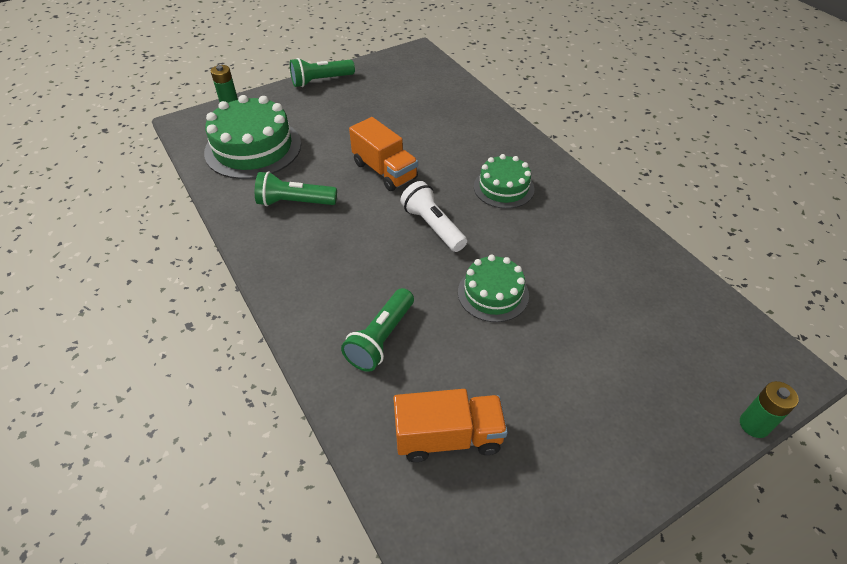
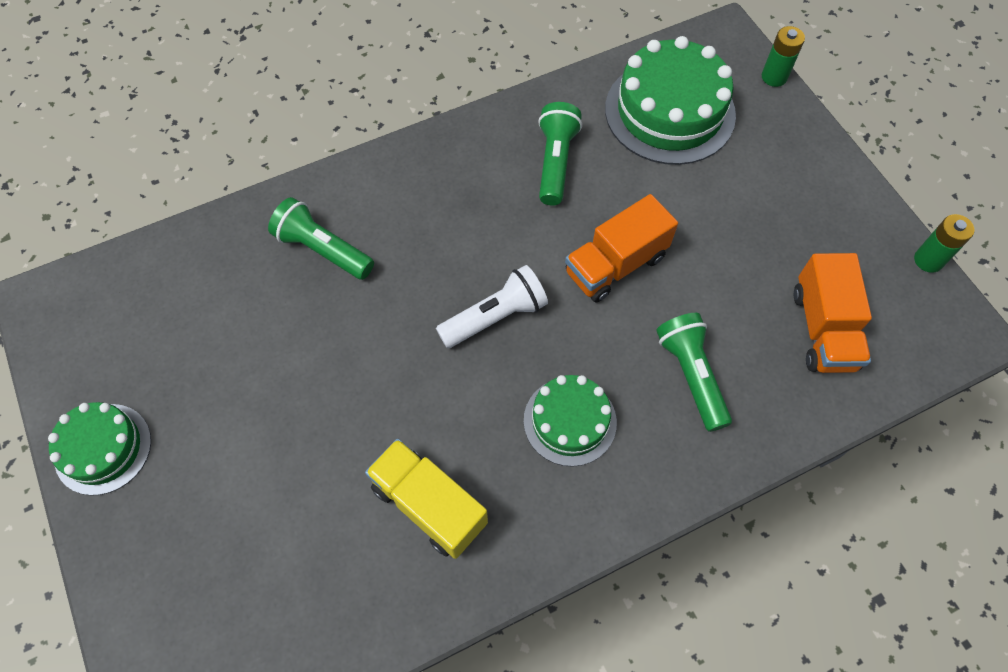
camera: 95 degrees right, 15 degrees up
(321, 81) = (847, 184): green flashlight -> green flashlight (691, 375)
(448, 437) = (189, 304): orange truck -> orange truck (823, 329)
(493, 293) = (367, 374): green cake -> green cake (103, 449)
(581, 249) = (429, 505): none -> yellow truck
(754, 425) = (110, 640): green battery -> green battery (928, 260)

